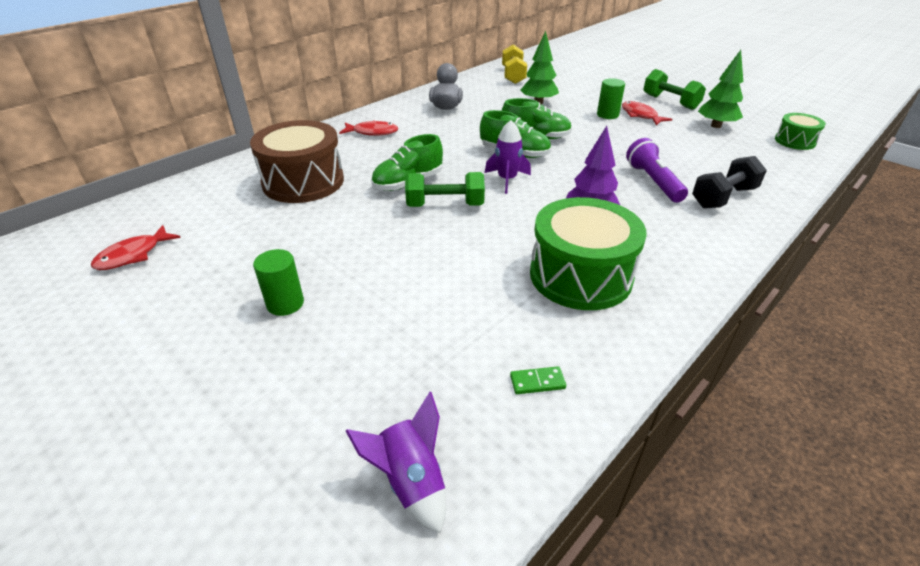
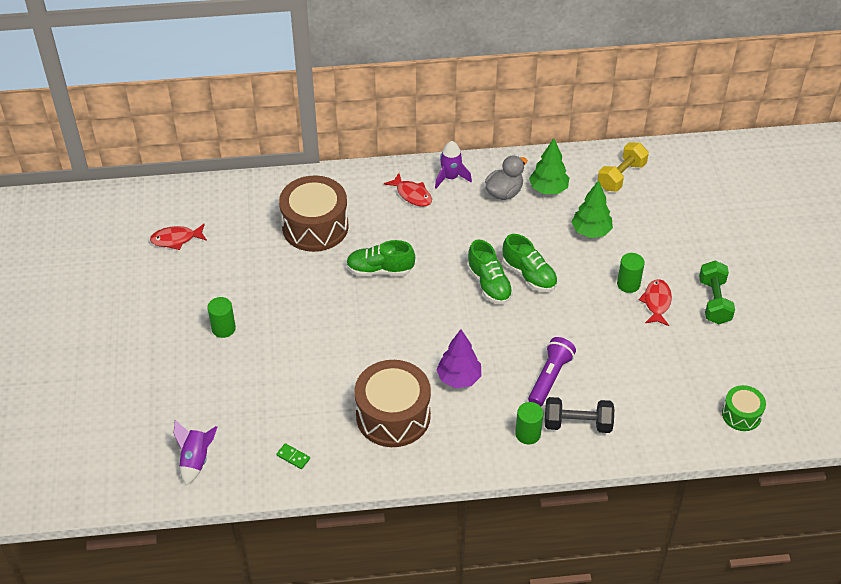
camera: 40 degrees right, 10 degrees up
(445, 205) = (380, 307): green dumbbell -> none
(507, 180) = (449, 309): purple rocket -> purple rocket (450, 177)
(580, 275) = (393, 416): green drum -> brown drum
(705, 223) = (528, 434): none -> green cylinder
(716, 126) = (703, 355): green tree -> green tree (548, 189)

